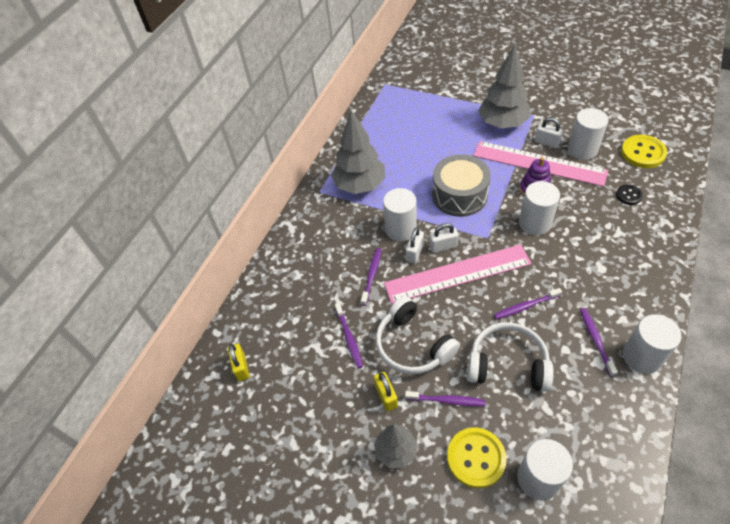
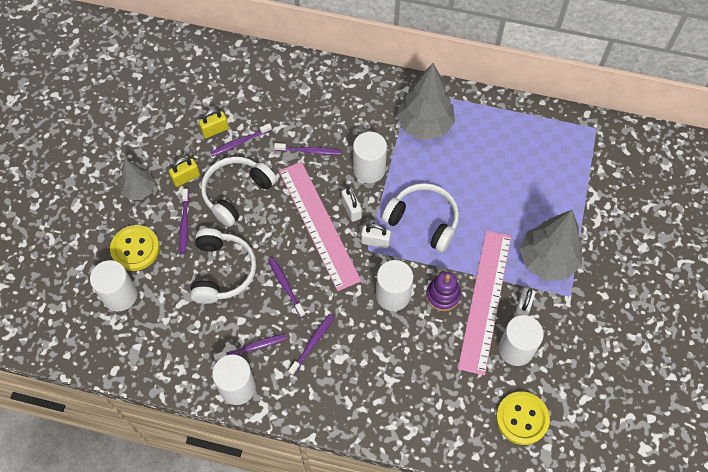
camera: 75 degrees right, 10 degrees up
(241, 367) = (206, 68): yellow padlock -> yellow padlock (215, 130)
(414, 253) = (340, 185): white padlock -> white padlock (375, 241)
(459, 195) = (423, 220): grey drum -> white headphones
(587, 288) = (312, 343): none -> purple toothbrush
(628, 195) = (447, 395): black button -> none

